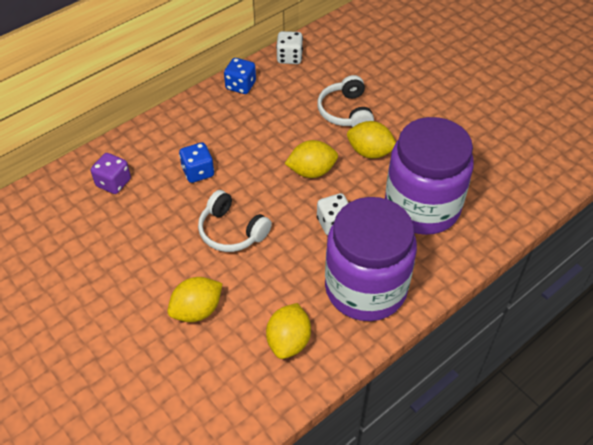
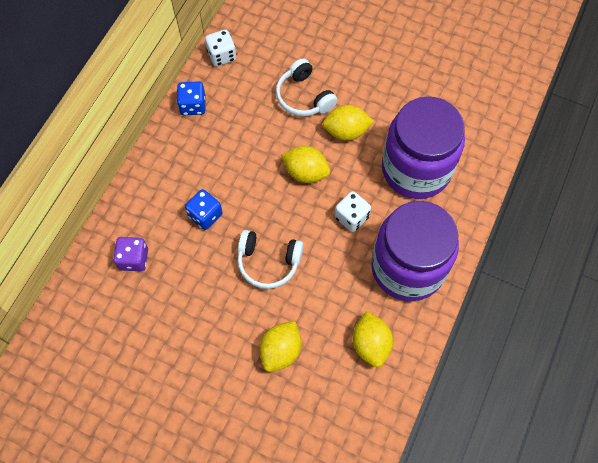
camera: 25 degrees left, 15 degrees up
(311, 171) = (306, 172): yellow lemon -> yellow lemon turned 60 degrees clockwise

